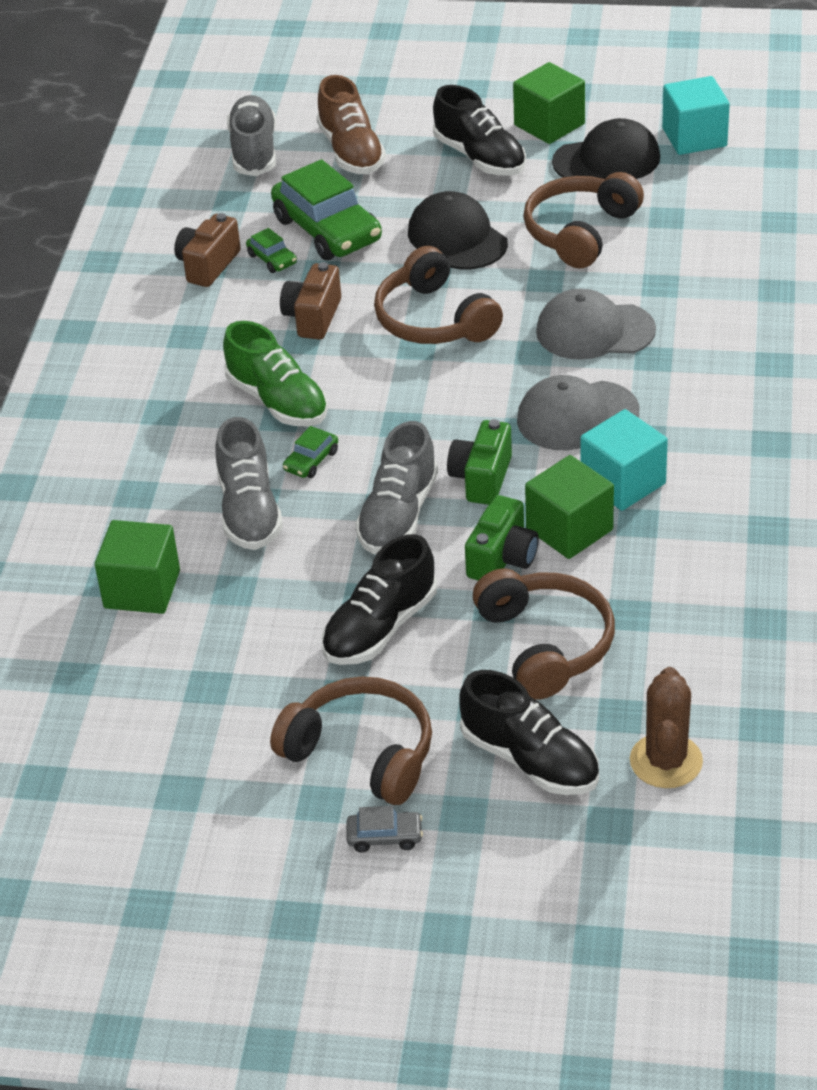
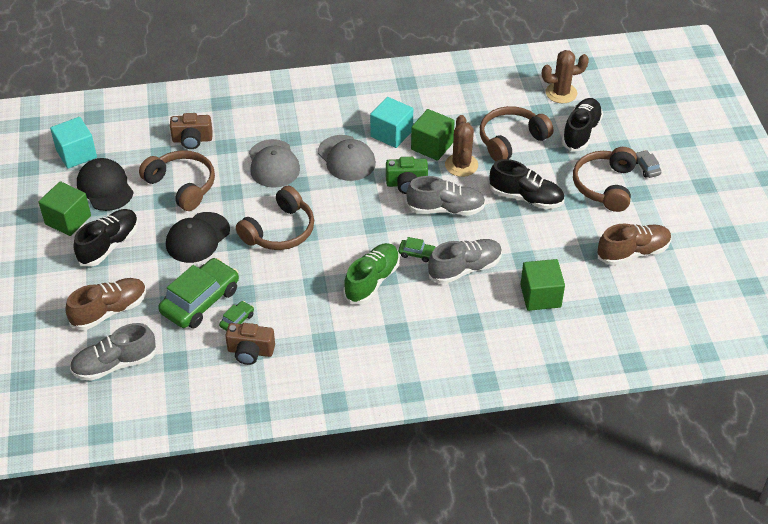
camera: 110 degrees left, 5 degrees up
(174, 742) = (632, 252): none -> brown shoe
(313, 317) = (291, 285): brown camera -> brown camera (192, 140)
(502, 558) = (461, 165): green camera -> brown cactus
(580, 232) = (182, 186): brown headphones -> brown headphones turned 150 degrees counterclockwise

